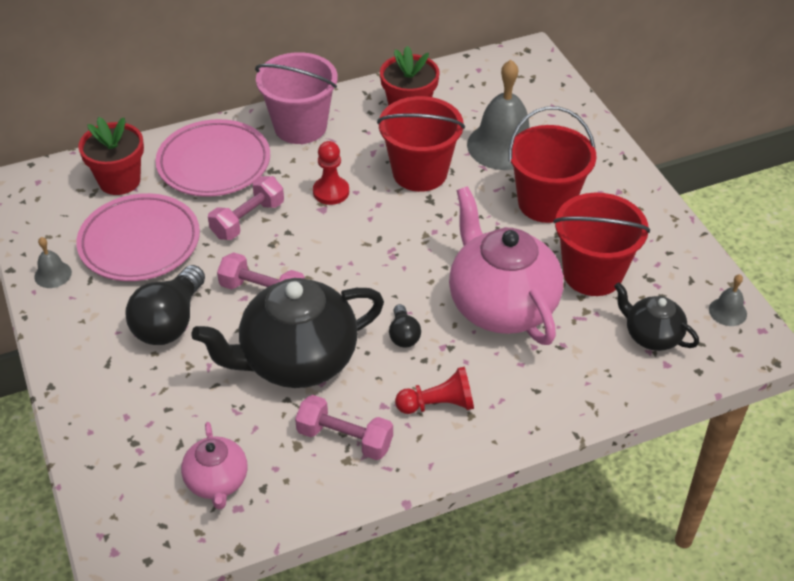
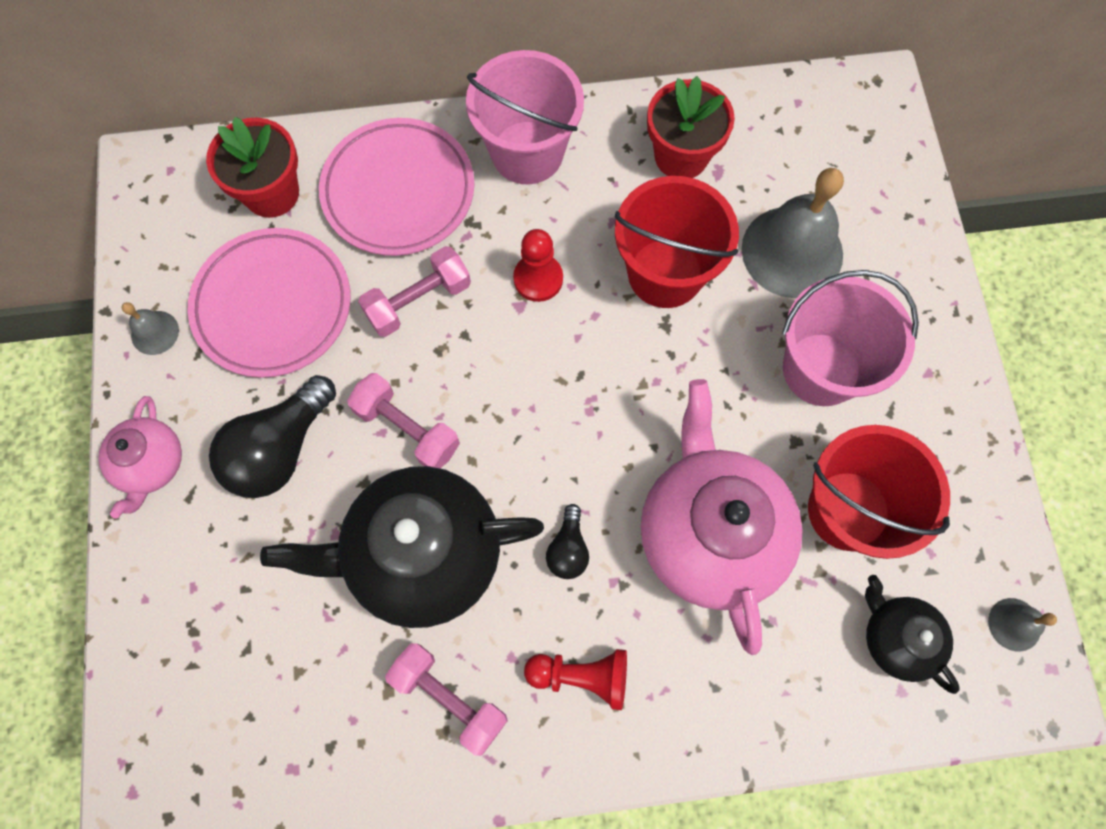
camera: 15 degrees right, 25 degrees up
(217, 482) = (277, 722): pink teapot -> pink teapot (152, 464)
(546, 203) = (821, 369): red bucket -> pink bucket

